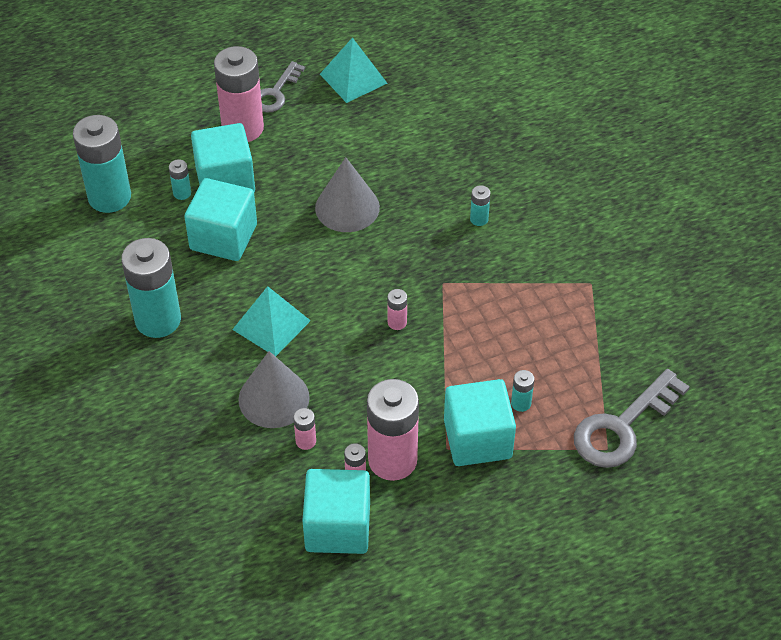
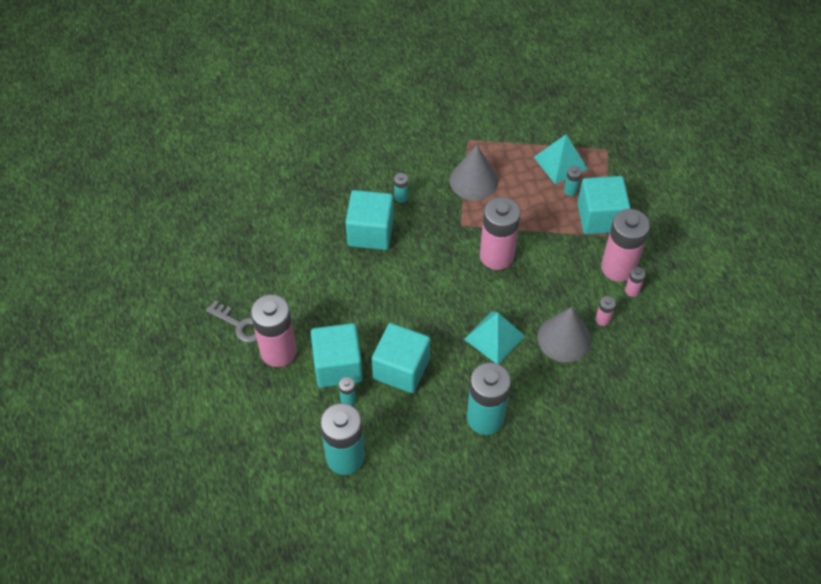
camera: 85 degrees left, 5 degrees up
(337, 527) = (673, 303): turquoise cube -> turquoise cube (370, 232)
(347, 207) = (379, 280): grey cone -> grey cone (473, 180)
(353, 78) = (234, 267): turquoise pyramid -> turquoise pyramid (560, 163)
(397, 322) = (496, 256): pink battery -> pink battery, size x2.37
(622, 427) = (590, 139): grey key -> none

